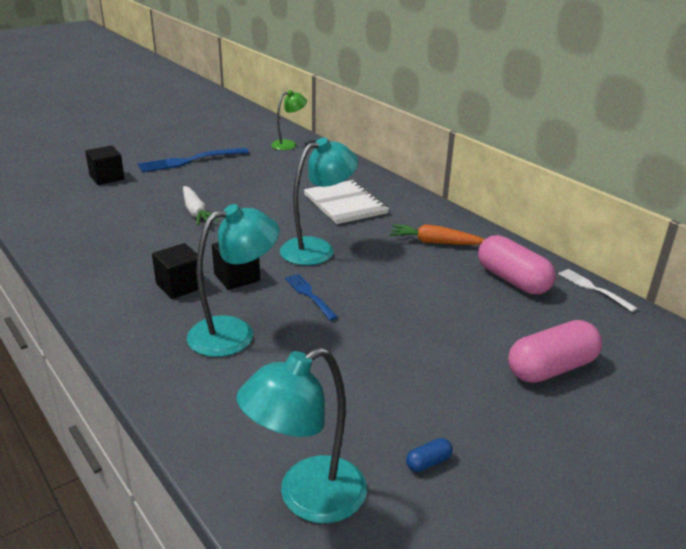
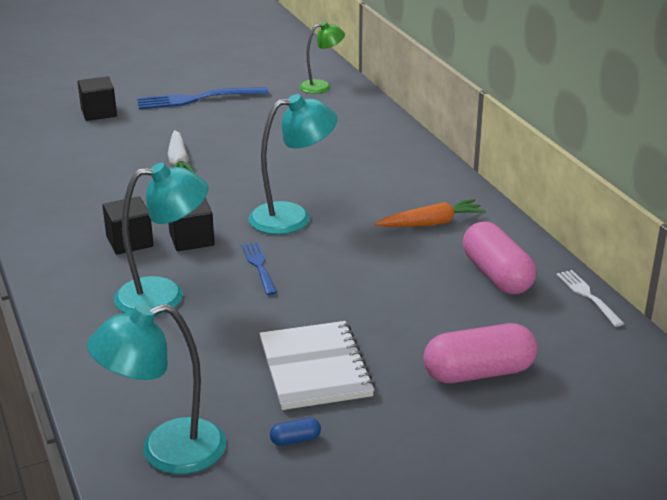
camera: 15 degrees right, 0 degrees up
(345, 204) = (351, 168): white notebook -> white notebook (315, 368)
(435, 242) = (431, 223): orange carrot -> orange carrot turned 135 degrees clockwise

